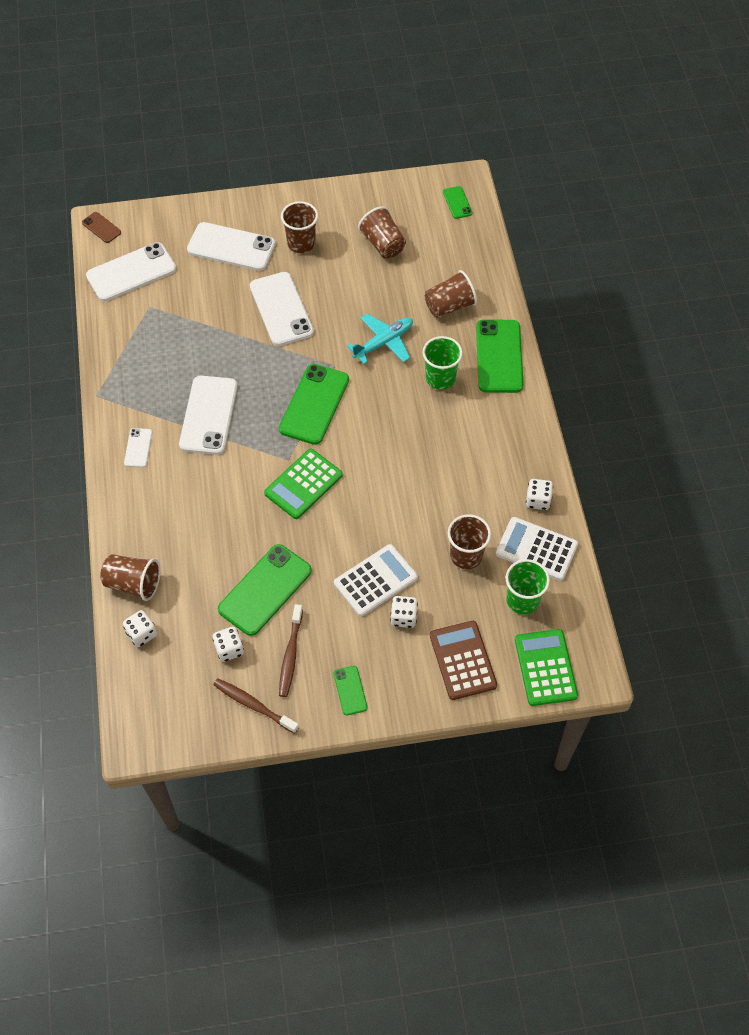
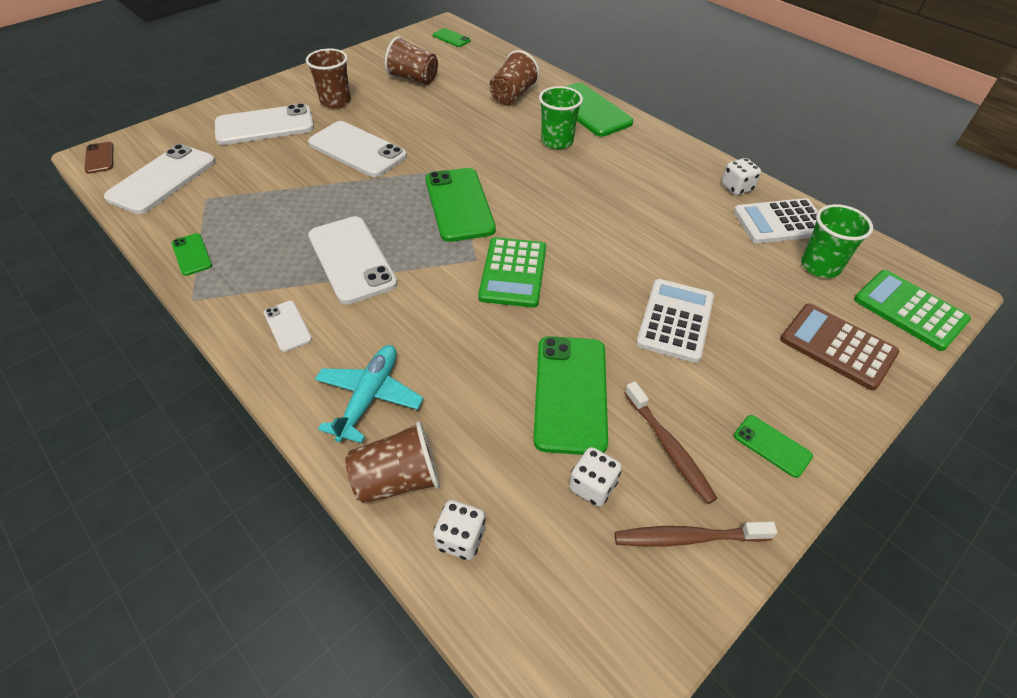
camera: 35 degrees left, 10 degrees down
(101, 227) = (99, 158): brown phone -> brown phone turned 60 degrees clockwise
(114, 356) = (192, 254): none -> green phone
(384, 342) = (480, 137): turquoise plane -> turquoise plane (369, 397)
(403, 617) = (739, 339): white dice -> none
(466, 555) = (731, 256): brown cup -> none

